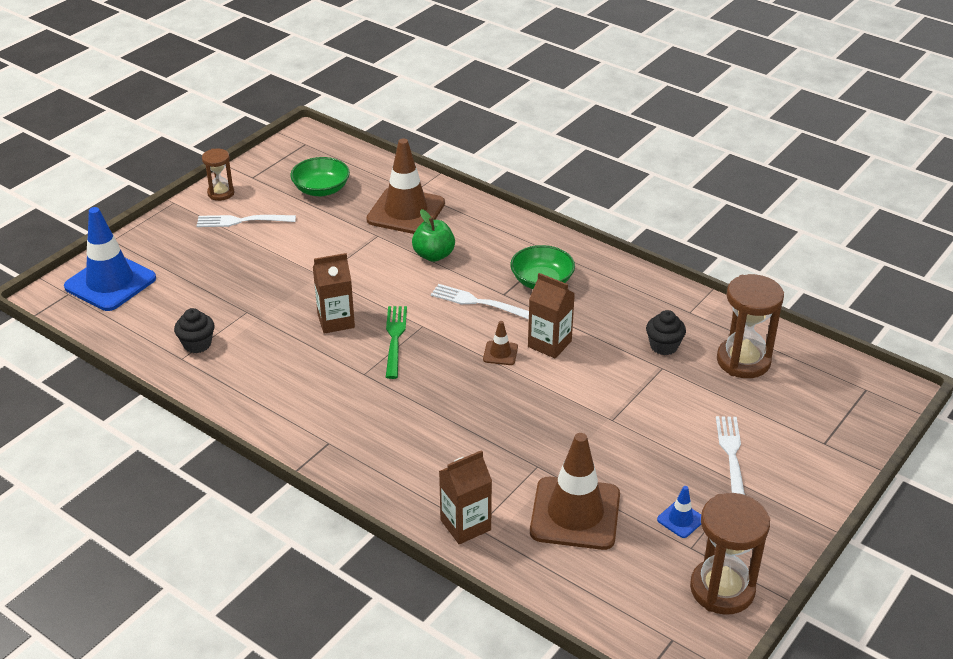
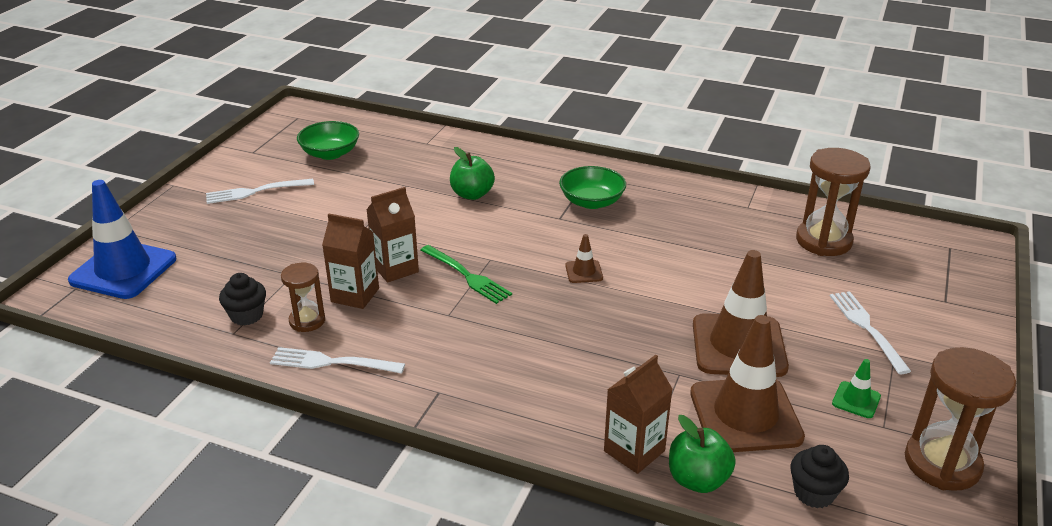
camera: 15 degrees left, 5 degrees down
(221, 193) = (223, 170): brown hourglass -> brown hourglass (307, 321)
(395, 339) = (466, 275): green fork -> green fork turned 150 degrees clockwise
(406, 211) = (426, 161): brown traffic cone -> brown traffic cone (738, 346)
(477, 302) = (537, 229): white fork -> white fork (332, 362)
(506, 559) = (697, 479): none -> green apple
(549, 344) = (629, 255): brown carton -> brown carton (355, 295)
(663, 346) = (741, 240): black cupcake -> black cupcake (814, 493)
(680, 519) = (856, 400): blue traffic cone -> green traffic cone

